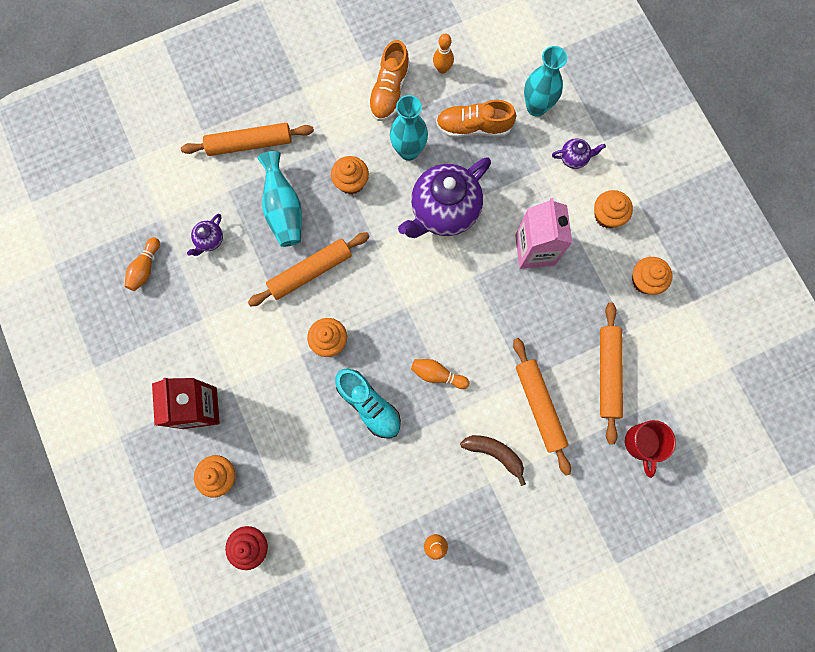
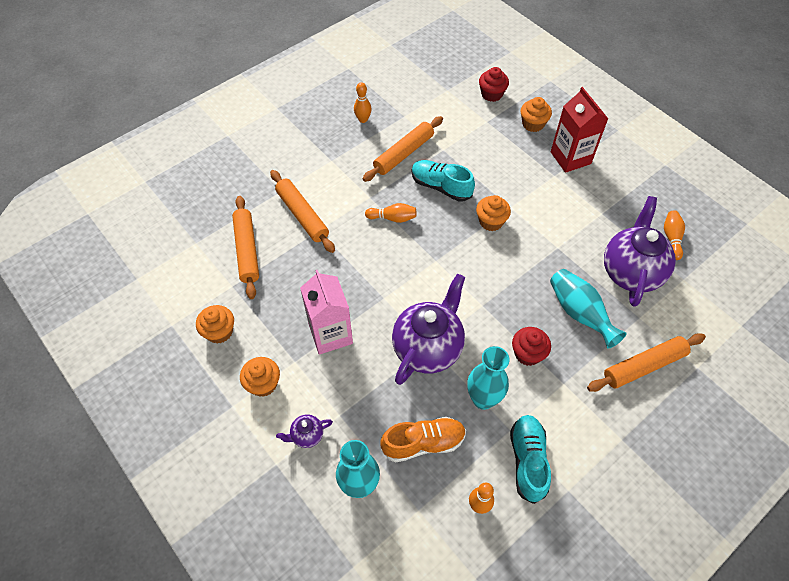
camera: 165 degrees right, 20 degrees down
(210, 240) = (631, 272): purple teapot -> purple teapot, size x2.31
(310, 271) = (530, 268): orange rolling pin -> orange rolling pin (404, 154)
(351, 182) = (527, 353): orange cupcake -> red cupcake
(389, 91) = (528, 461): orange shoe -> turquoise shoe
(494, 453) = (332, 178): brown banana -> none
(642, 443) = (213, 208): red mug -> none

